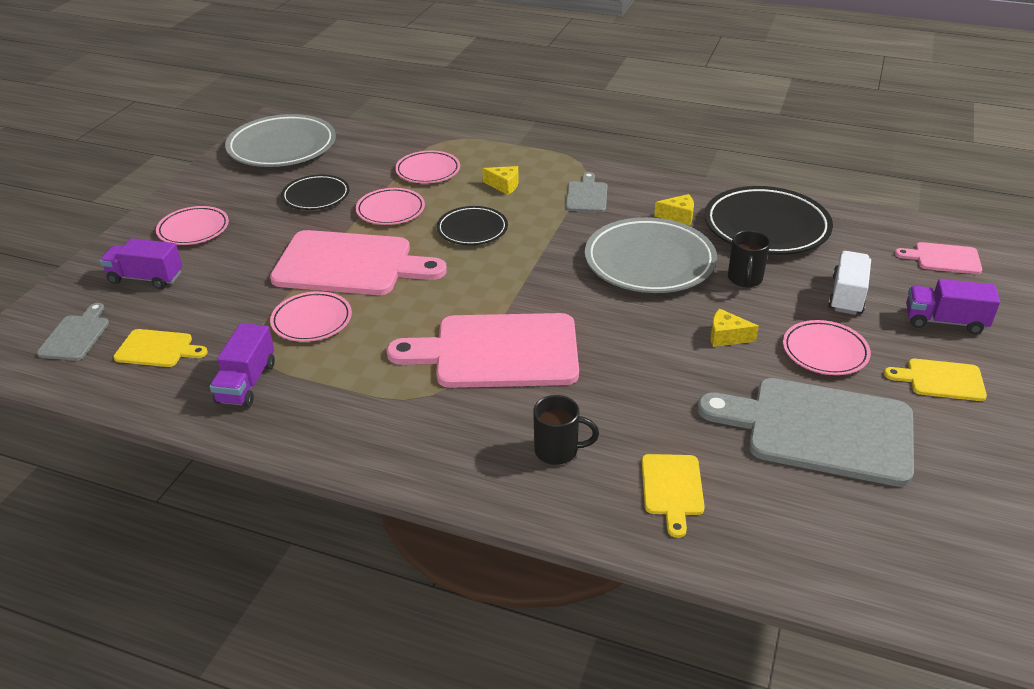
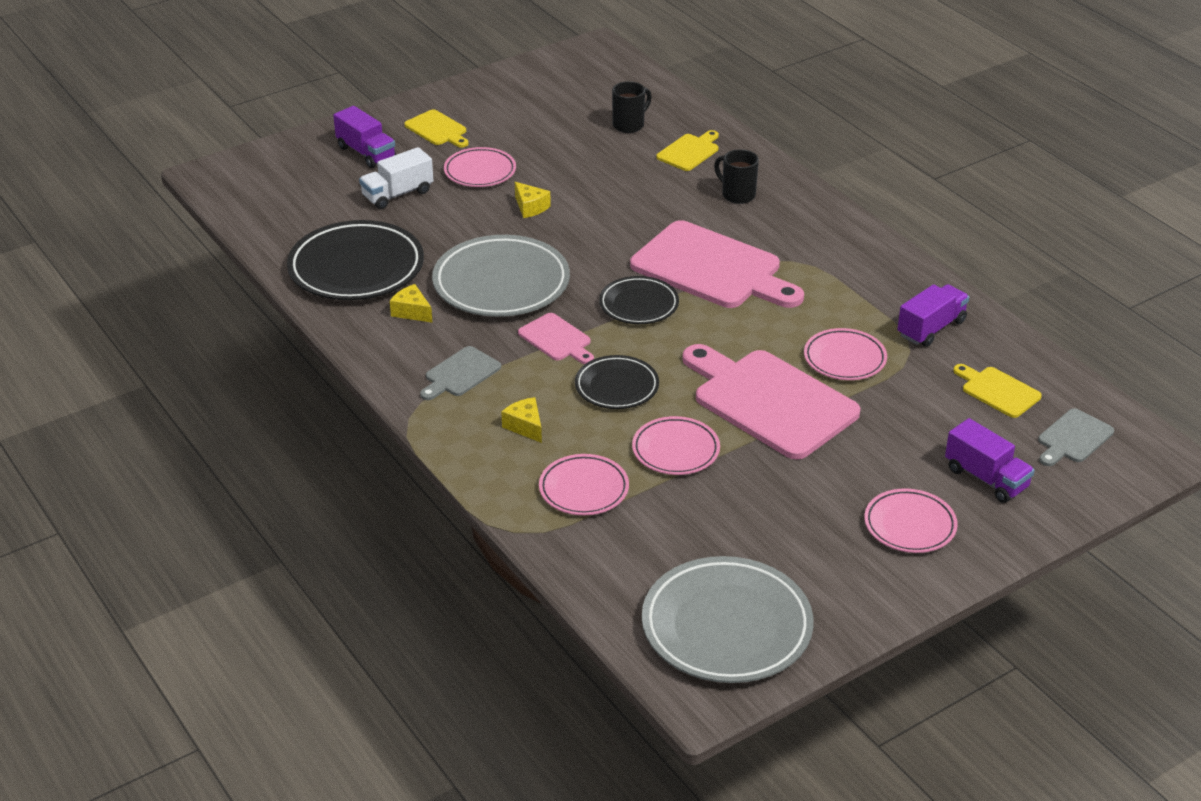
camera: 145 degrees left, 0 degrees up
(316, 196) = (741, 511): black plate -> black plate (639, 305)
(745, 279) = (450, 237): black mug -> black mug (629, 125)
(820, 430) = (558, 139): grey cutting board -> none
(943, 258) = (276, 185): pink cutting board -> pink cutting board (557, 339)

